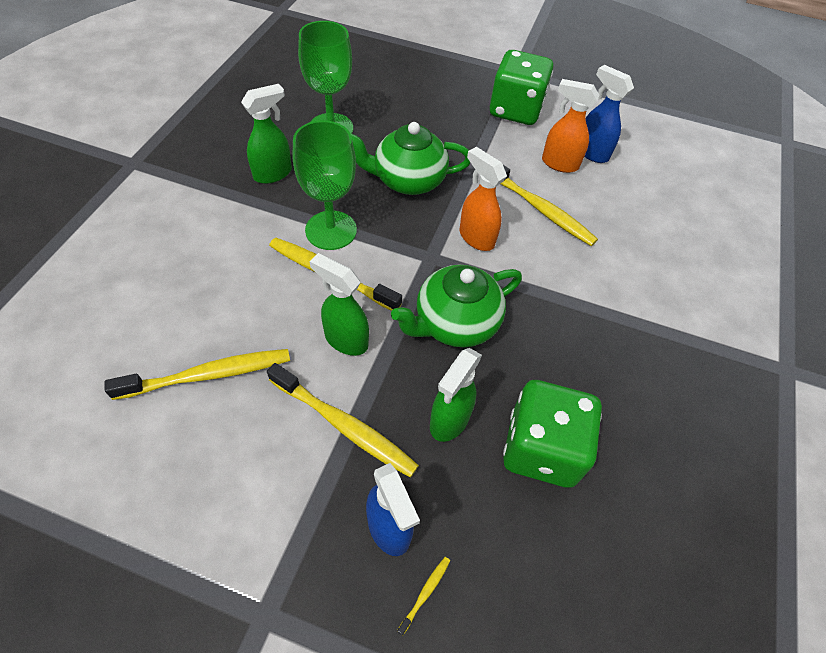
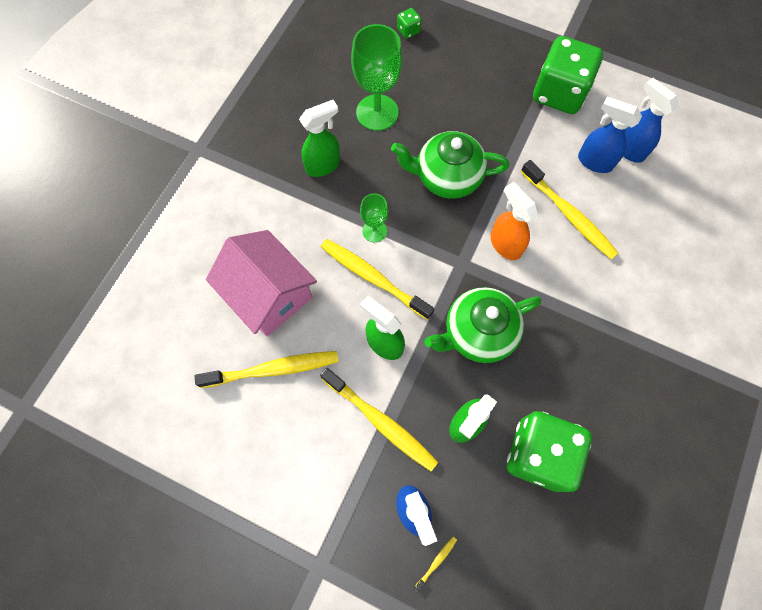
camera: 10 degrees right, 15 degrees up
(207, 296) = (269, 295): none -> pink house
(331, 230) = (374, 231): green goblet -> green goblet, size x0.54
(360, 64) = (408, 31): none -> green dice
(559, 164) = (594, 162): orange spray bottle -> blue spray bottle

